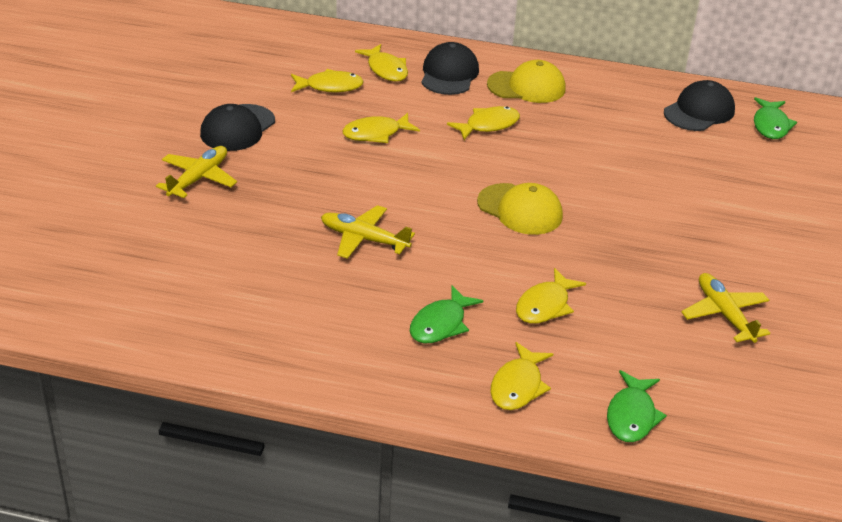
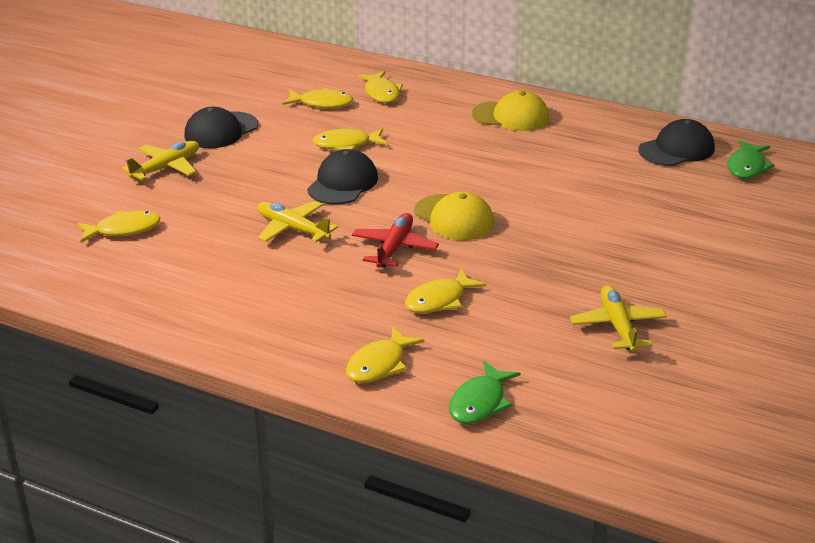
camera: 15 degrees right, 5 degrees down
(440, 324) = (330, 305): green fish -> none
(449, 74) = (440, 101): black cap -> black cap (342, 183)
(476, 251) = (394, 248): none -> red plane
(488, 125) = (457, 145): yellow fish -> yellow fish (123, 230)

